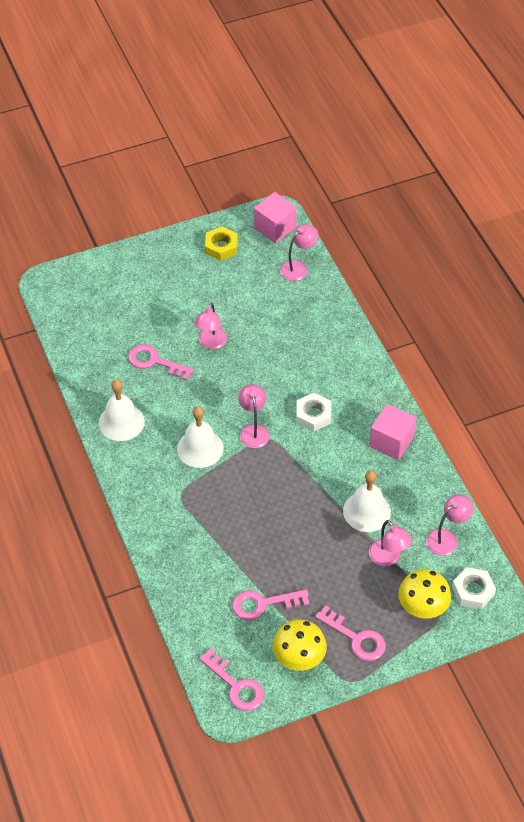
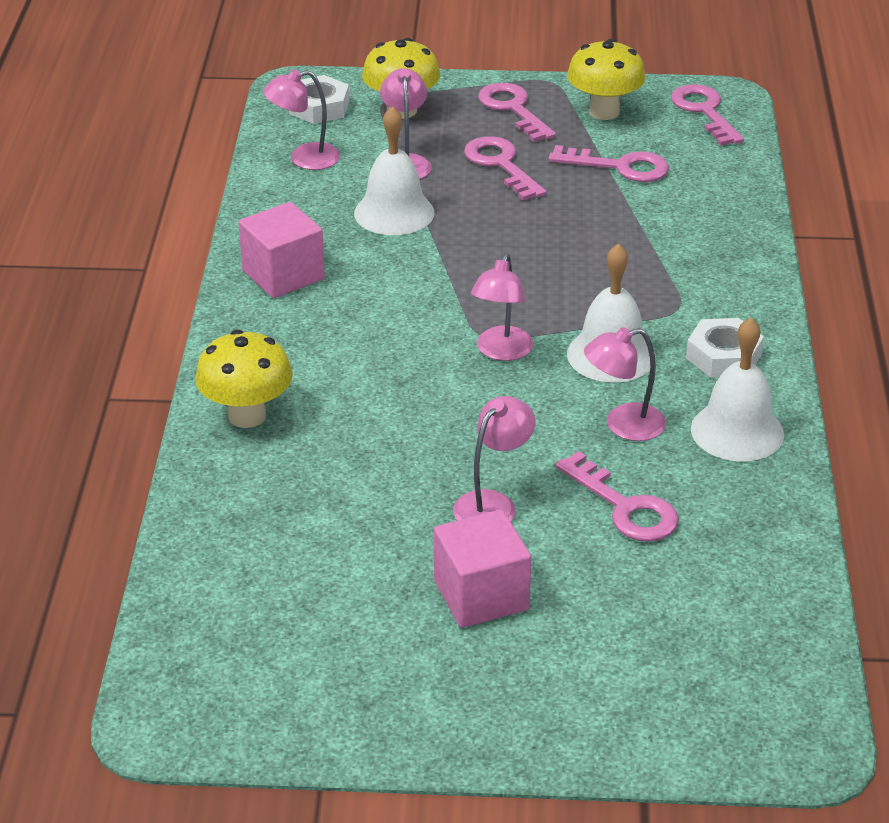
camera: 155 degrees left, 15 degrees down
(221, 247) = (347, 687): yellow nut -> none
(275, 228) = (195, 689): pink cube -> pink cube (481, 595)
(298, 267) = (212, 586): pink lamp -> pink lamp (623, 425)
(313, 415) = (382, 342): white nut -> white nut (723, 356)
(333, 578) = (501, 165): none -> pink key
(344, 350) = (247, 415): none -> yellow mushroom

